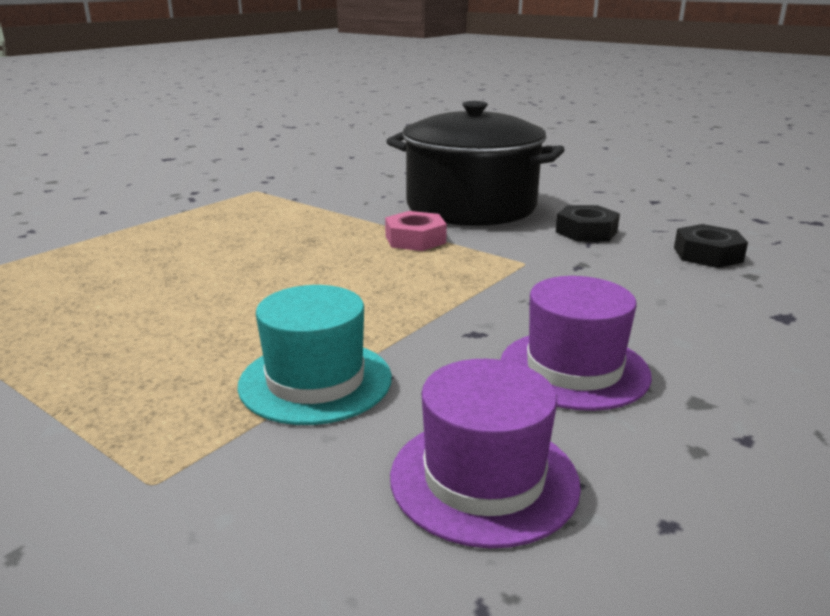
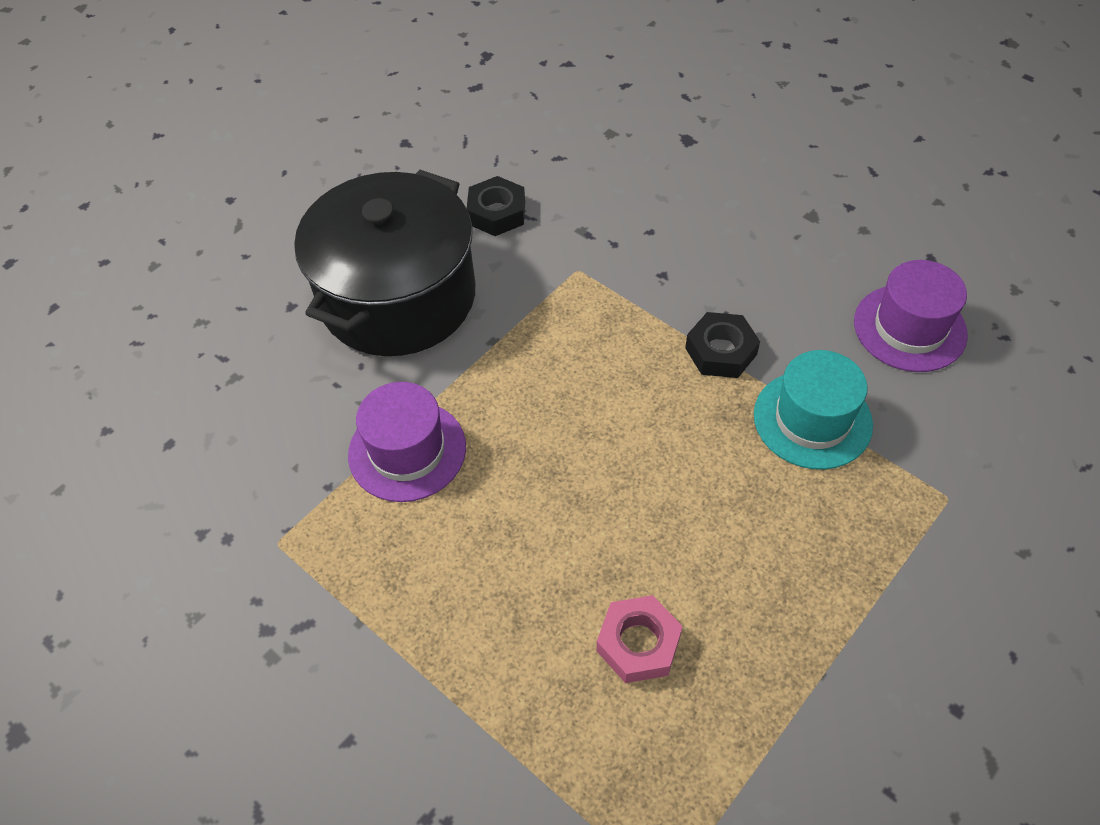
camera: 85 degrees left, 30 degrees up
(415, 239) = (507, 353): pink nut -> pink nut (638, 643)
(574, 369) = (777, 268): purple hat -> purple hat (407, 450)
(707, 255) = (564, 145): black nut -> black nut (721, 351)

